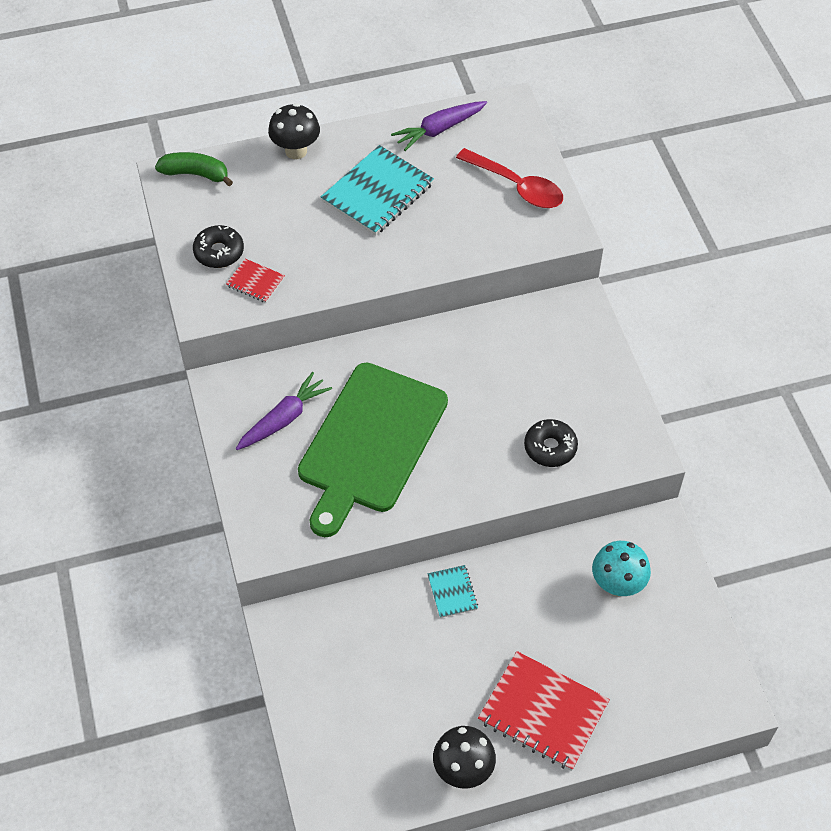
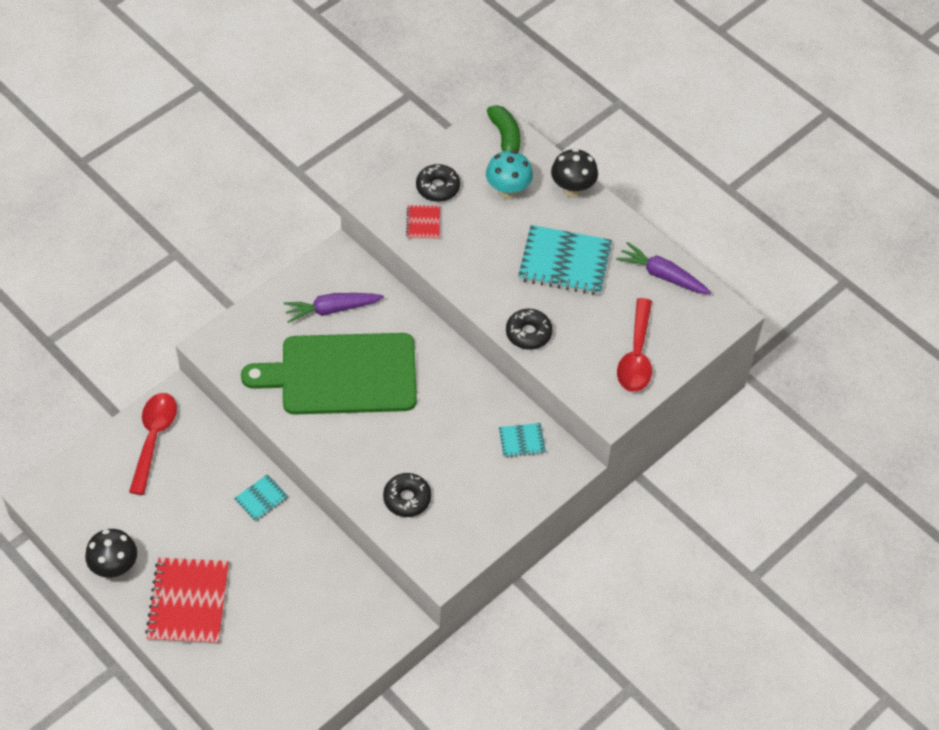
camera: 60 degrees right, 0 degrees up
(284, 419) = (332, 309): purple carrot -> purple carrot turned 150 degrees clockwise
(318, 667) = (153, 438): none -> red spoon
(443, 254) = (528, 333): none -> black donut
(535, 328) = (522, 441): none -> turquoise notebook
(617, 585) = (328, 612): turquoise mushroom -> turquoise mushroom (508, 191)

